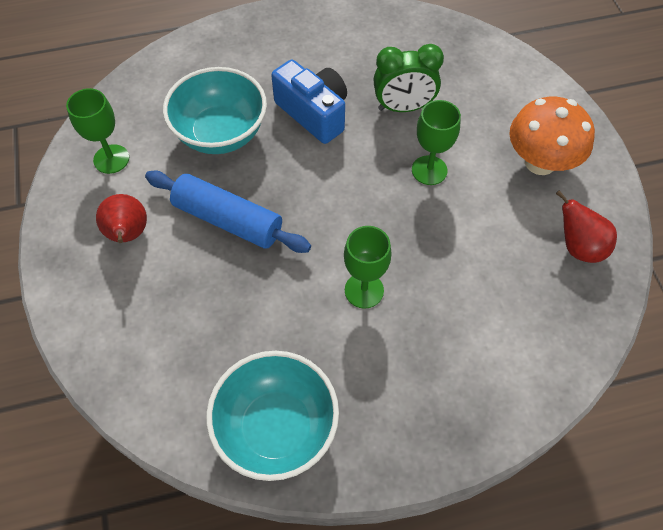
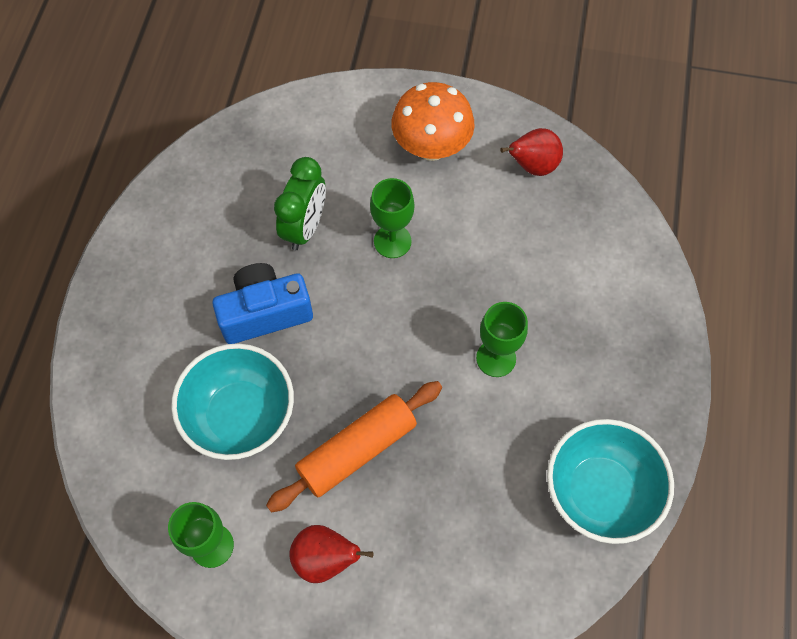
camera: 65 degrees left, 5 degrees up
(228, 220) = (357, 450): blue rolling pin -> orange rolling pin

